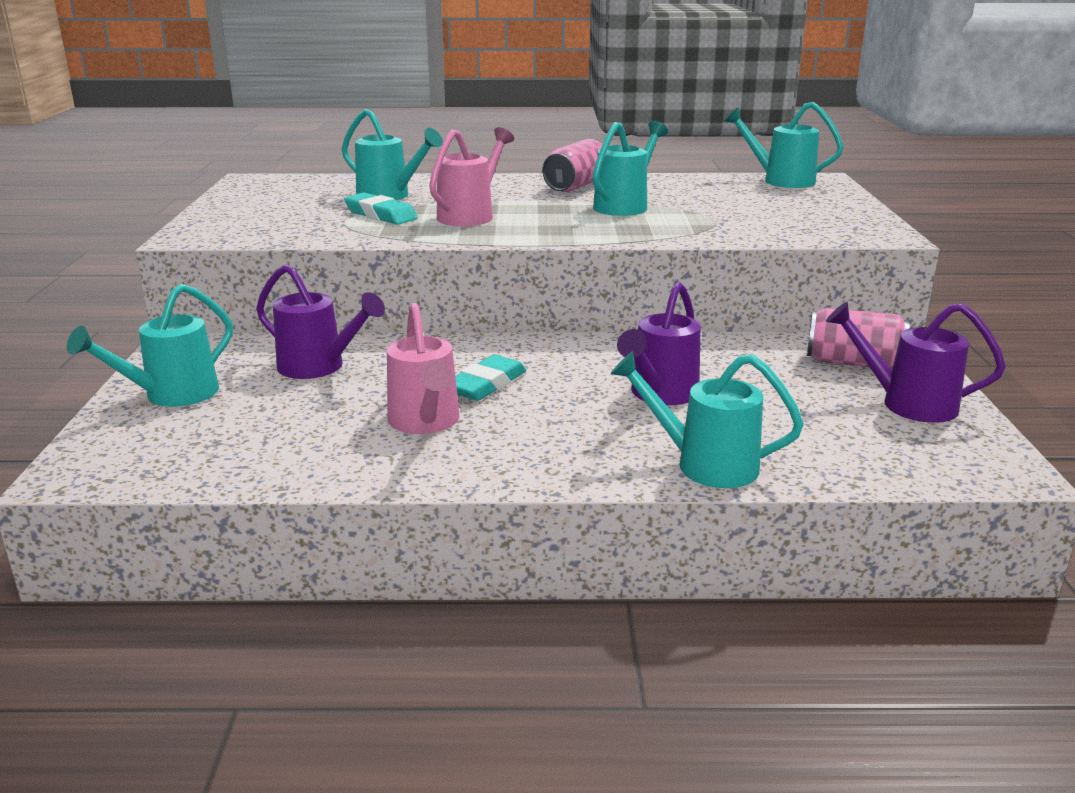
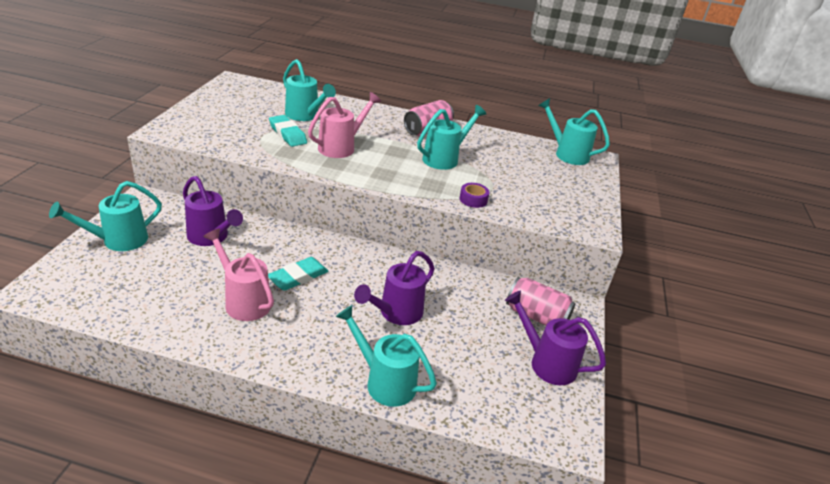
camera: 10 degrees right, 10 degrees up
(425, 422) = (244, 301): pink watering can -> pink watering can turned 135 degrees clockwise
(701, 234) = (473, 199): none -> purple tape

